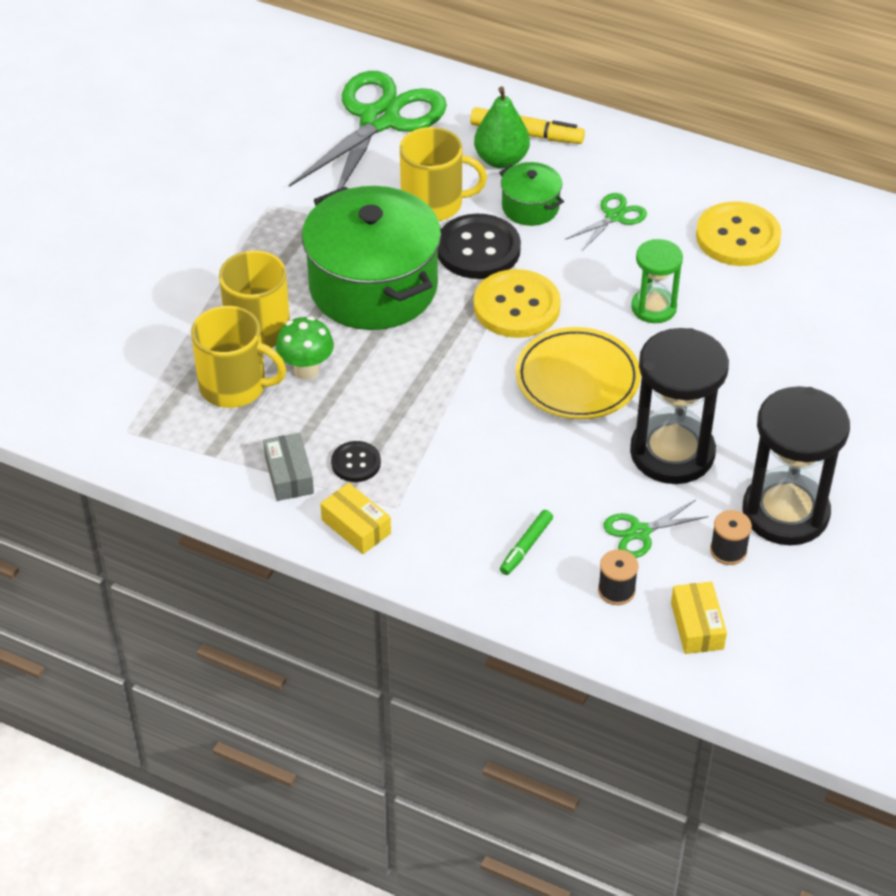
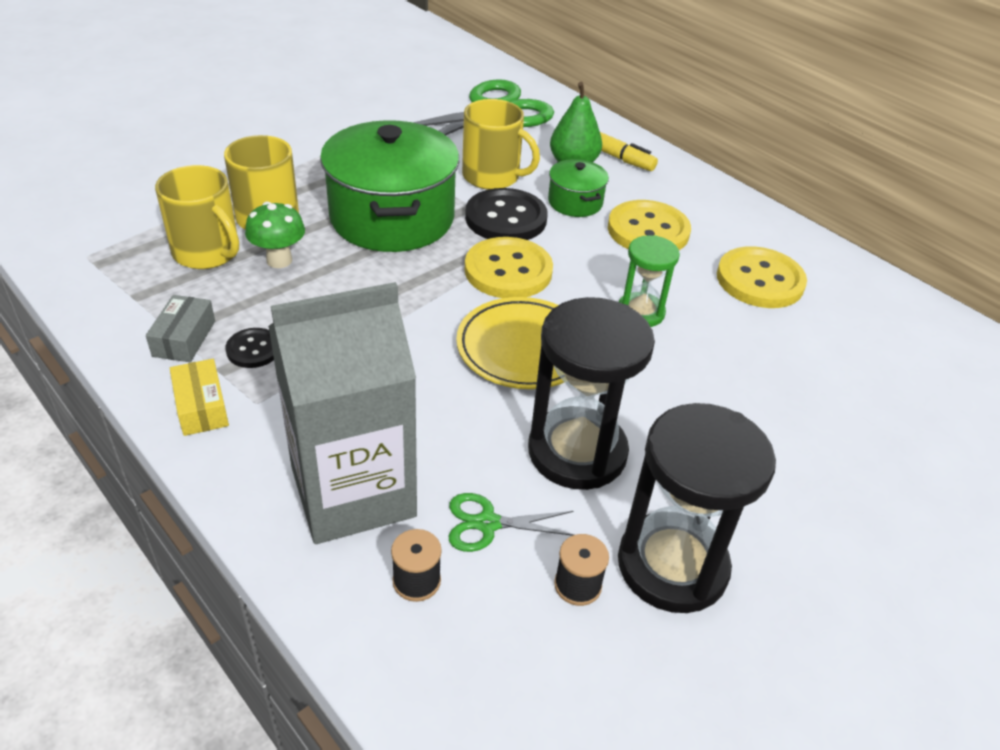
camera: 20 degrees right, 5 degrees down
(526, 546) = (353, 492): green marker -> grey carton
(614, 216) = (648, 230): green scissors -> yellow button
(697, 626) = (484, 666): yellow box -> none

